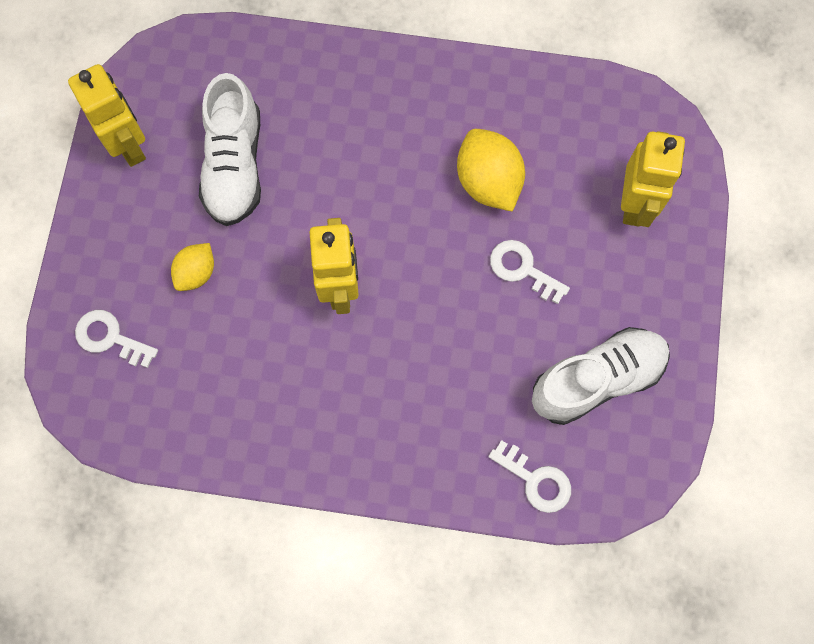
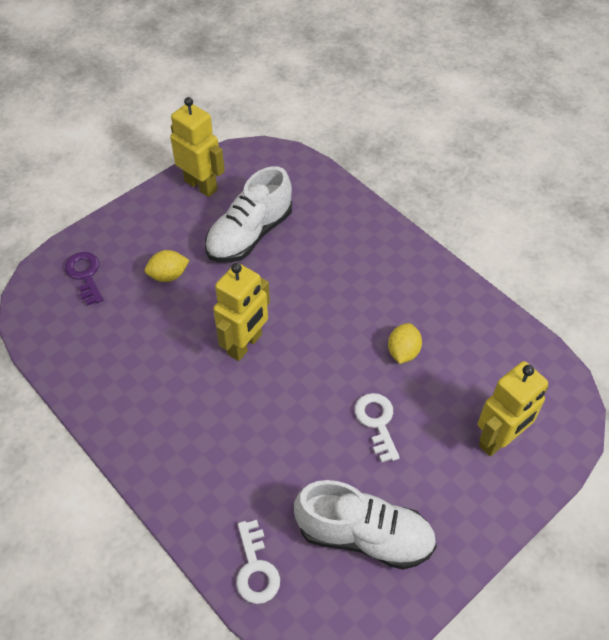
camera: 40 degrees right, 20 degrees down
(110, 337) = (85, 275): white key -> purple key
(129, 145) = (201, 185): yellow robot -> yellow robot turned 60 degrees counterclockwise
(488, 182) = (403, 352): yellow lemon -> yellow lemon, size x0.60

